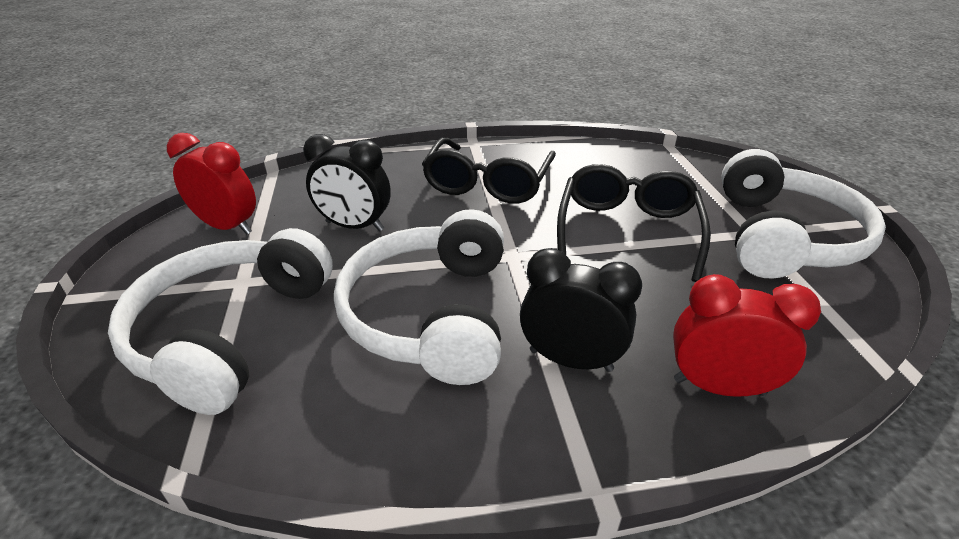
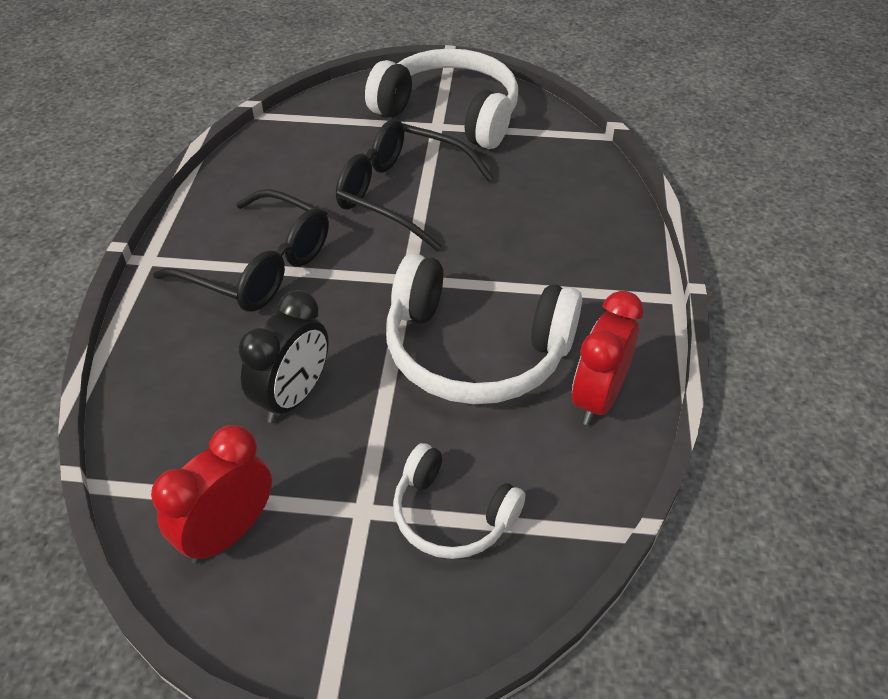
camera: 75 degrees left, 10 degrees up
(229, 332) = (451, 515): white headphones -> white headphones, size x0.56
(570, 360) = (557, 276): black clock -> none
(718, 386) = (600, 212): red clock -> red clock (597, 398)

